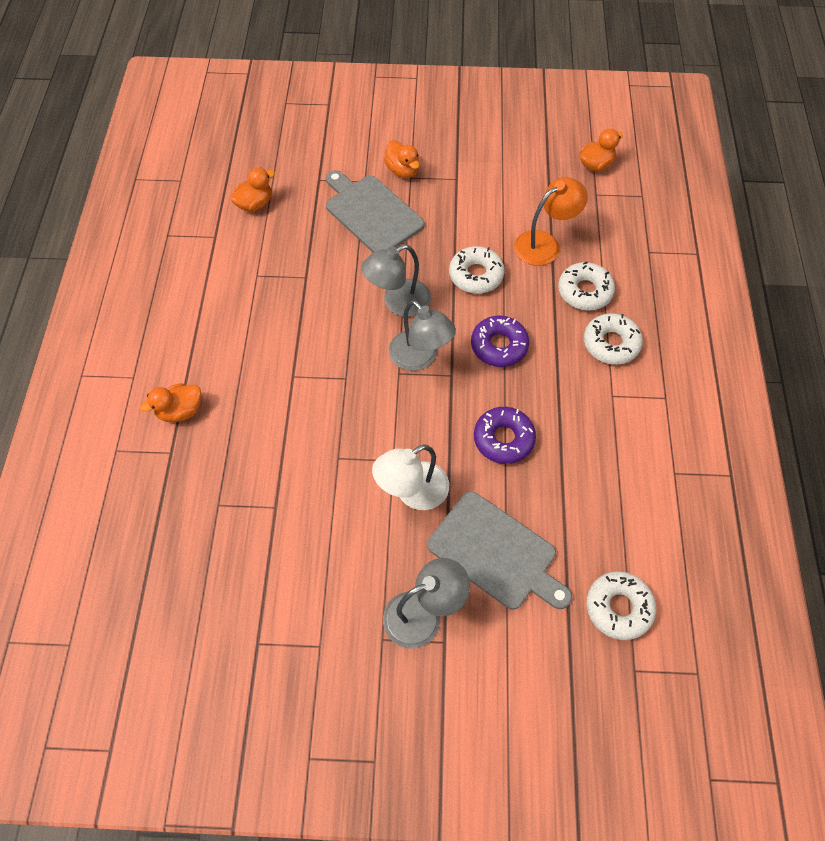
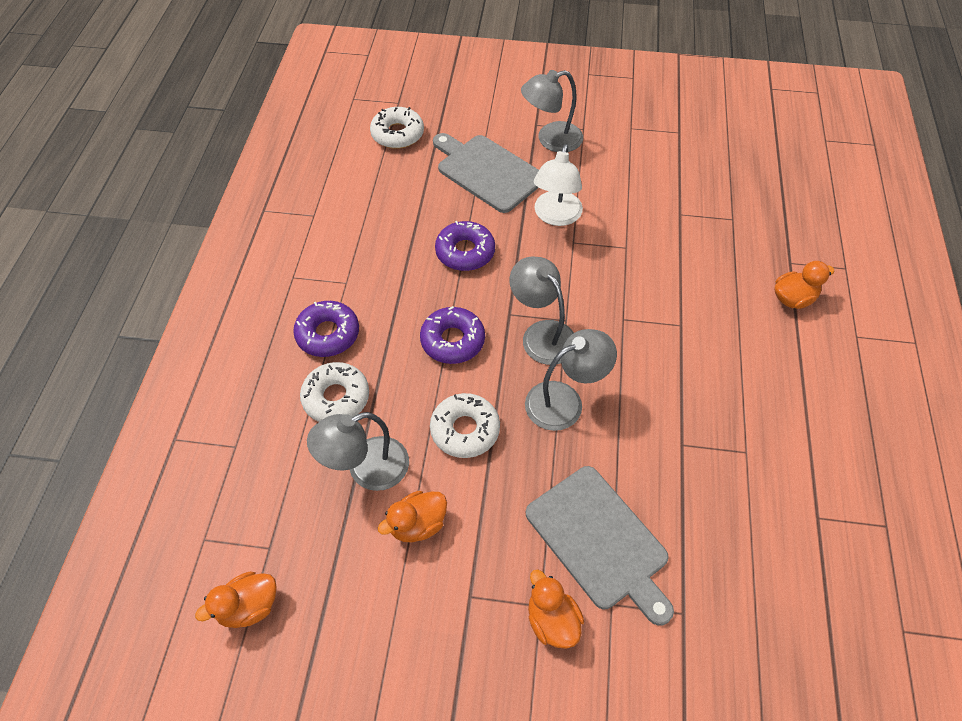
camera: 175 degrees left, 5 degrees down
(255, 204) = (774, 572): orange duck -> orange duck (417, 525)
(412, 492) = (556, 216): white lamp -> white lamp turned 135 degrees clockwise
(544, 244) = (366, 469): orange lamp -> grey lamp
(611, 343) = (328, 334): white donut -> purple donut

